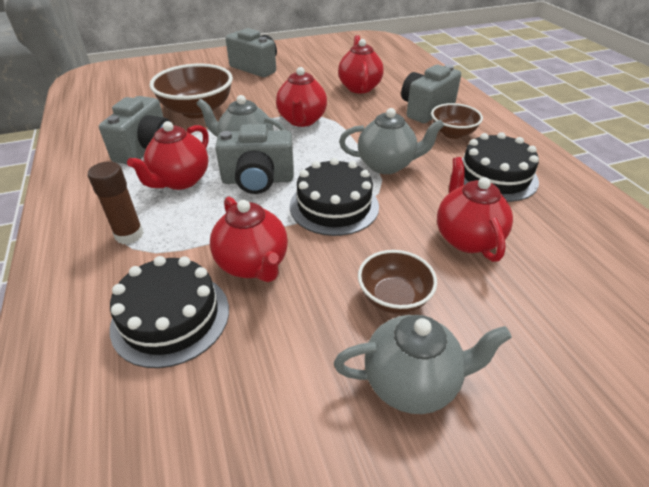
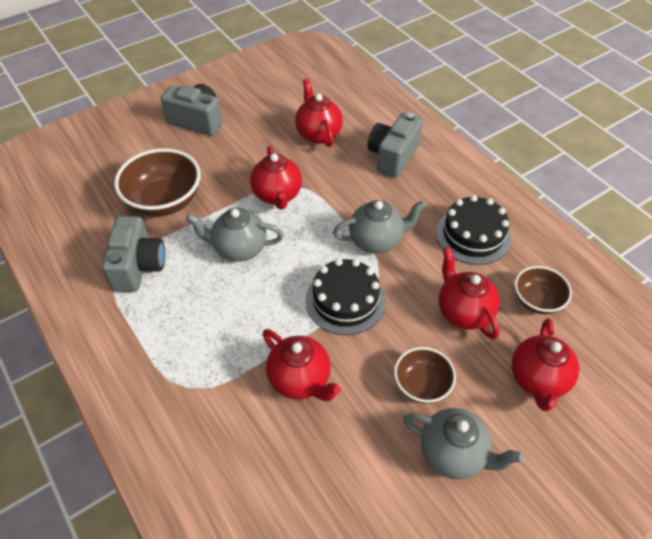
camera: 15 degrees left, 10 degrees up
(129, 235) = (178, 374): brown glue stick -> none
(171, 317) = (256, 446): black cake -> none
(180, 181) = (193, 301): red teapot -> red teapot (538, 380)
(258, 180) = (266, 285): grey camera -> none
(412, 382) = (453, 454): grey teapot -> grey teapot turned 45 degrees clockwise
(452, 133) = (425, 186): brown bowl -> brown bowl (536, 301)

